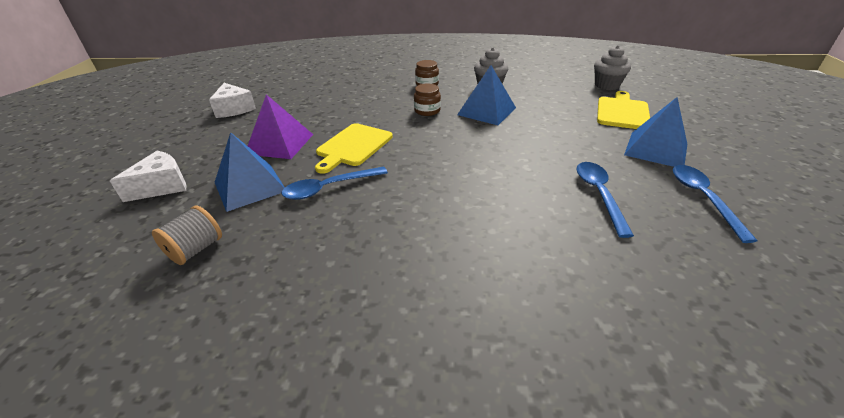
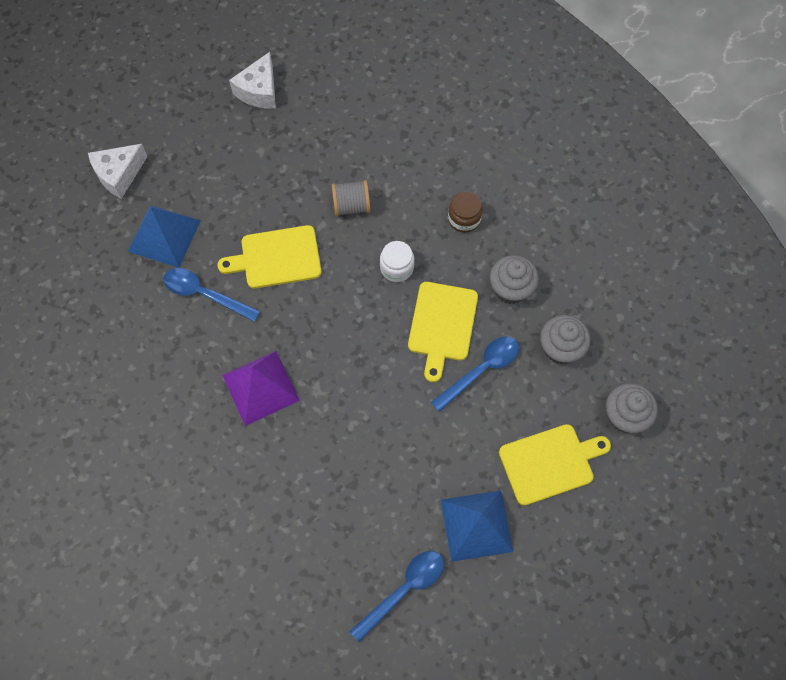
camera: 50 degrees right, 30 degrees up
(162, 186) = (119, 175): white cheese -> white cheese turned 135 degrees clockwise
(196, 249) = (83, 274): grey spool -> grey spool (351, 206)
(280, 144) = (235, 195): purple pyramid -> purple pyramid (260, 388)
(427, 111) = (396, 267): brown jar -> white jar
(487, 111) = (442, 325): blue pyramid -> yellow cutting board
(544, 87) = (560, 348): none -> grey cupcake
(599, 194) = (348, 504): blue spoon -> blue spoon (481, 370)

